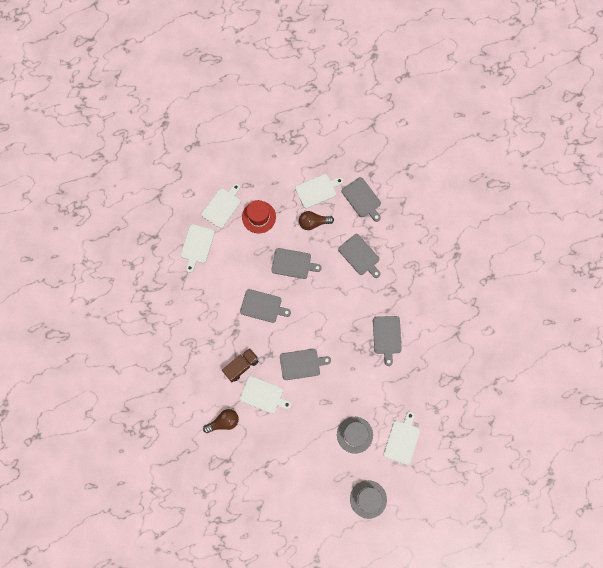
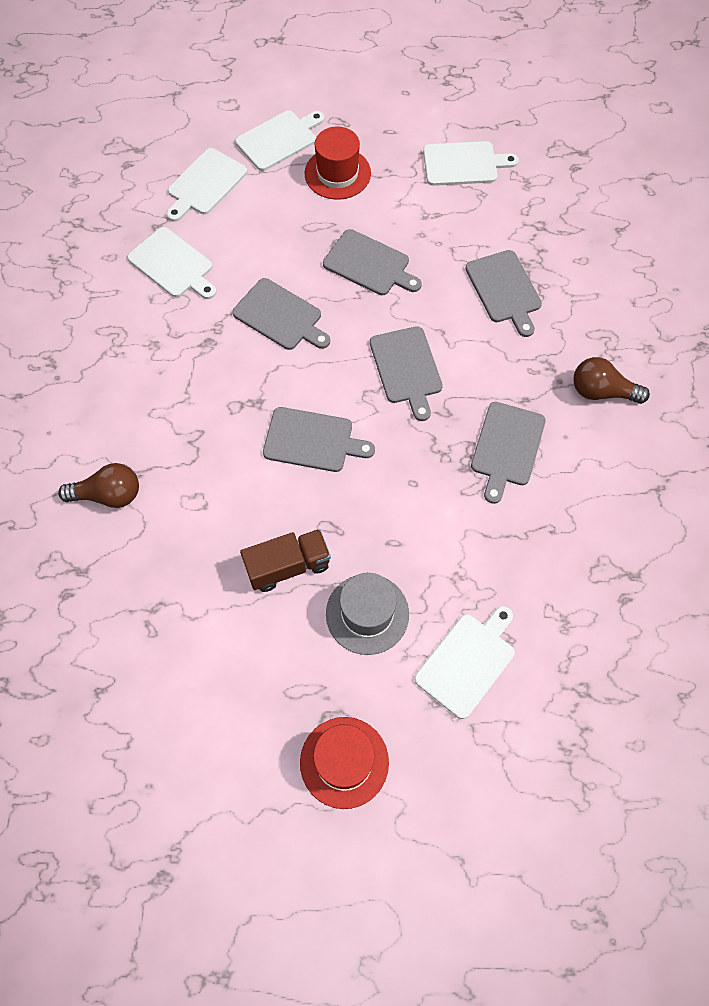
camera: 20 degrees right, 10 degrees down
(241, 366) = (191, 405): brown truck -> brown truck (288, 566)
(263, 395) = (210, 472): white cutting board -> white cutting board (173, 265)
(313, 223) = (435, 211): brown light bulb -> brown light bulb (601, 391)
(362, 199) = (543, 200): grey cutting board -> grey cutting board (406, 368)
(368, 499) = (344, 762): grey hat -> red hat

